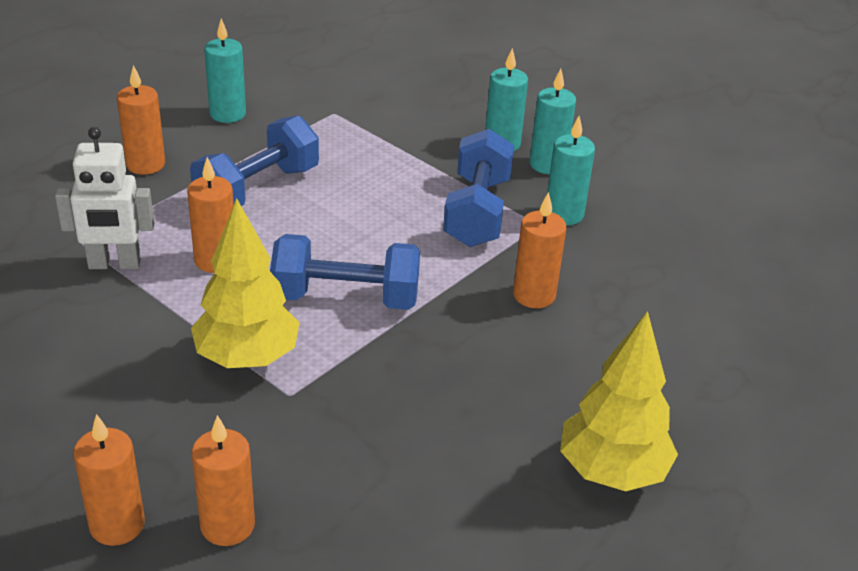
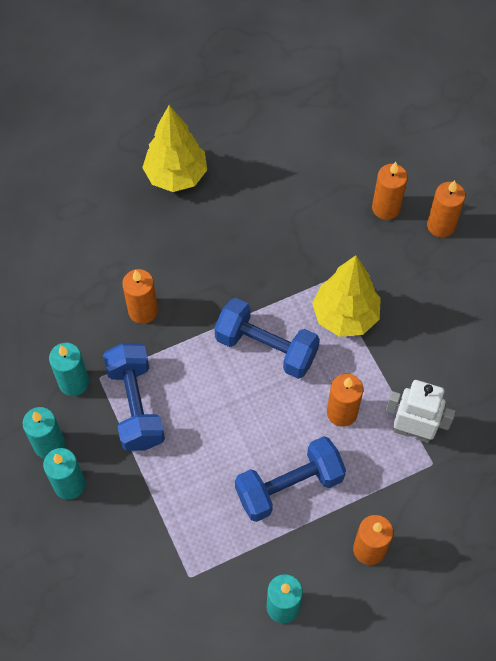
camera: 155 degrees left, 25 degrees up
(477, 212) = (136, 405): blue dumbbell -> blue dumbbell turned 45 degrees counterclockwise

